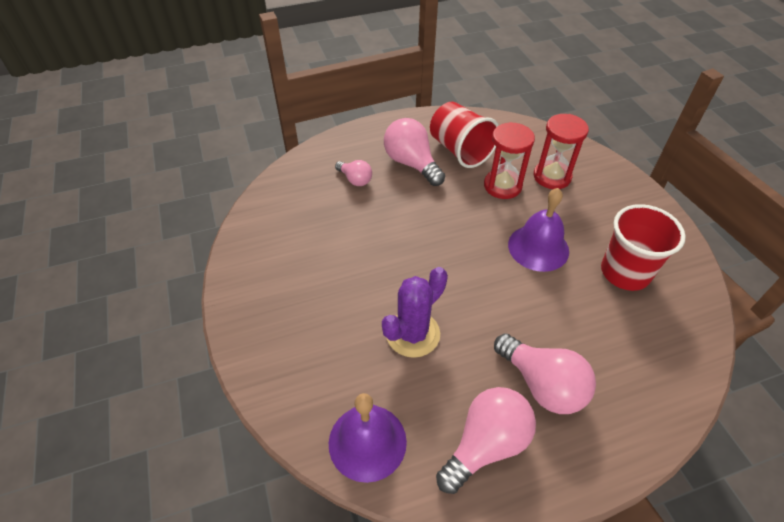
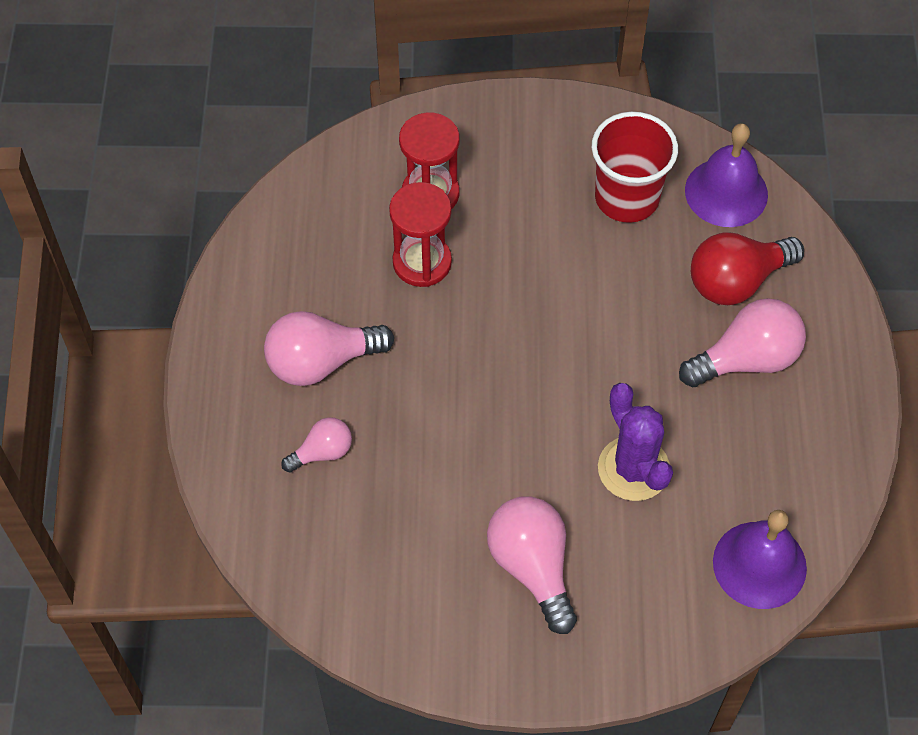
camera: 70 degrees left, 10 degrees up
(460, 150) = (321, 285): red cup -> none
(486, 444) = (798, 446): pink light bulb -> pink light bulb (532, 567)
(538, 247) = (551, 271): purple bell -> purple bell (726, 192)
(606, 359) = (736, 281): none -> red light bulb

